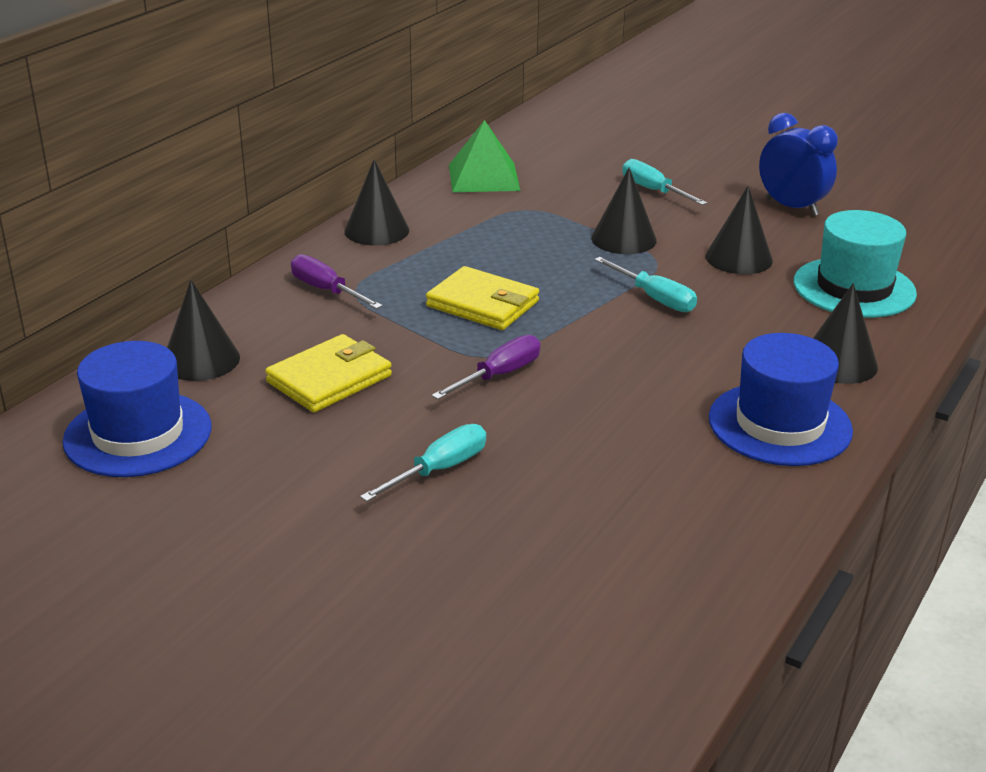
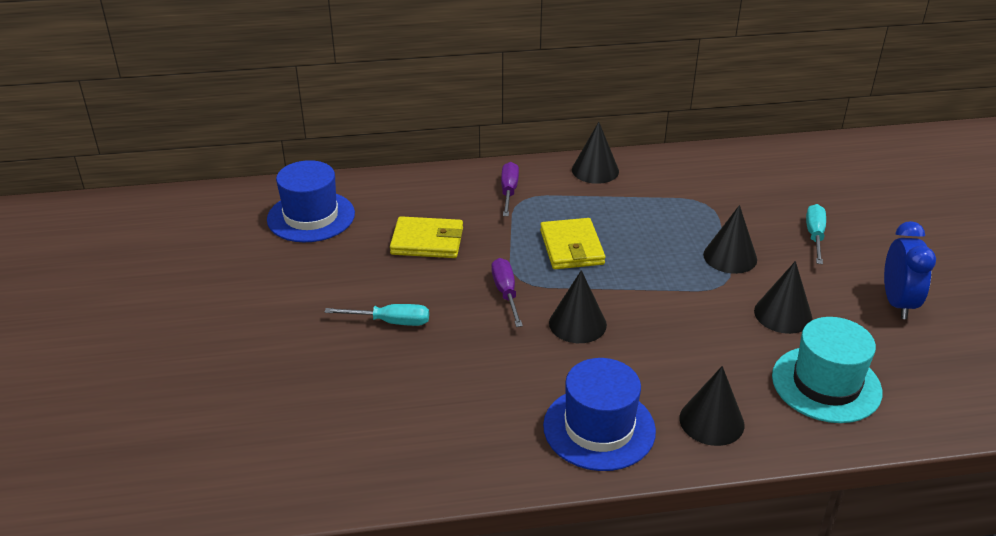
camera: 50 degrees right, 5 degrees up
(201, 360) = (393, 195): black cone -> black cone (577, 324)
(483, 177) = (717, 168): green pyramid -> none
(499, 375) = (506, 293): purple screwdriver -> purple screwdriver turned 105 degrees counterclockwise
(655, 298) = (675, 305): turquoise screwdriver -> none

